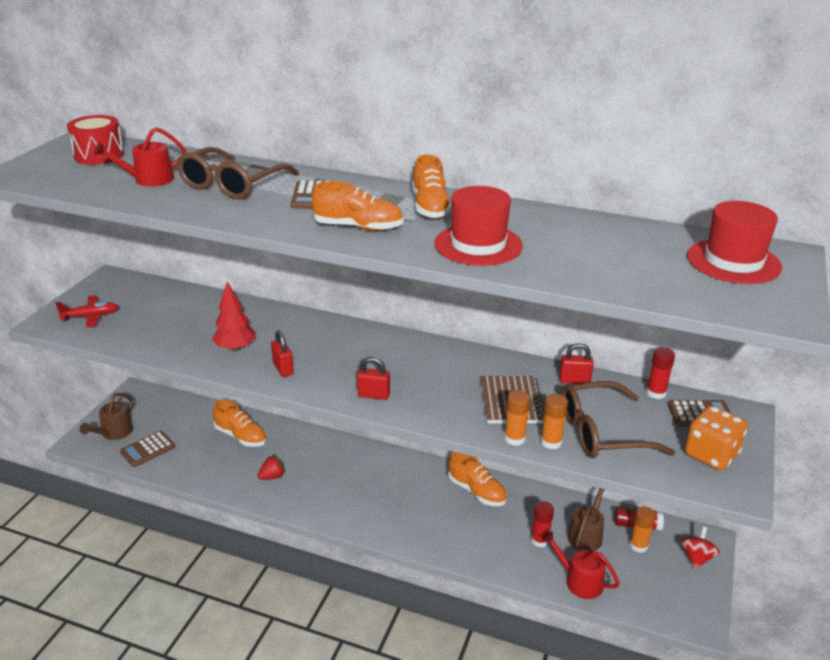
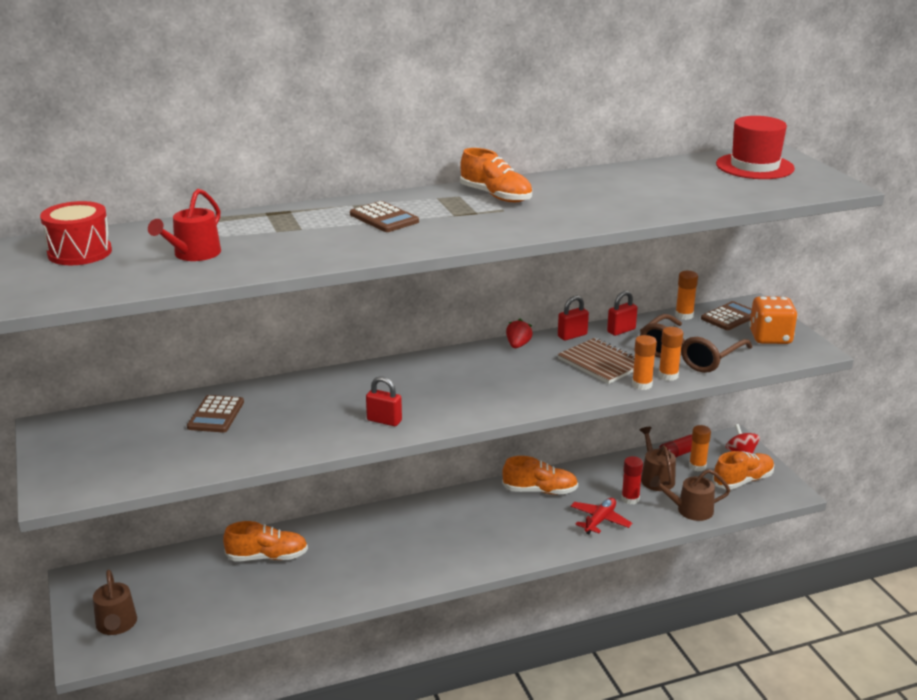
camera: 40 degrees left, 5 degrees down
(91, 316) = (99, 466): red plane -> red plane (600, 520)
(147, 449) = (181, 618): brown calculator -> brown calculator (216, 415)
(232, 185) = (289, 233): brown glasses -> none
(235, 348) = (310, 425): red tree -> none
(272, 476) = (349, 572): red strawberry -> red strawberry (518, 345)
(358, 227) = (474, 227): orange shoe -> orange shoe (742, 481)
(373, 395) = (494, 404): red padlock -> red padlock (572, 335)
(478, 245) = (586, 209): red hat -> none
(579, 581) = (690, 510): red watering can -> brown watering can
(656, 393) = (684, 315): red glue stick -> orange glue stick

